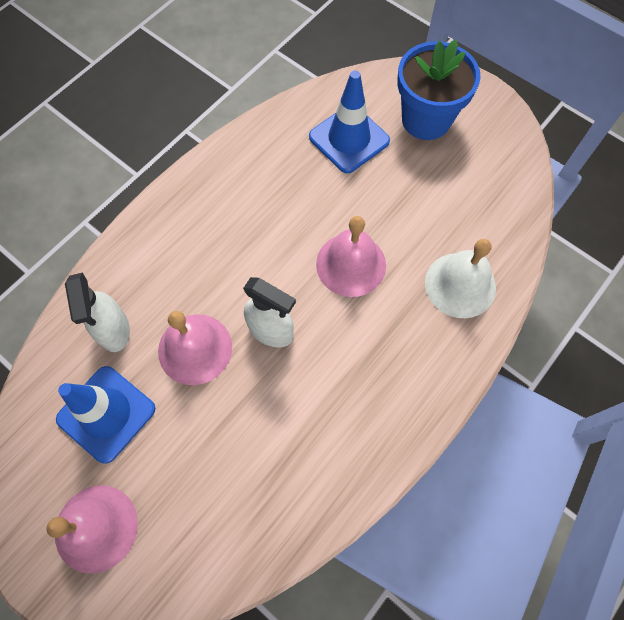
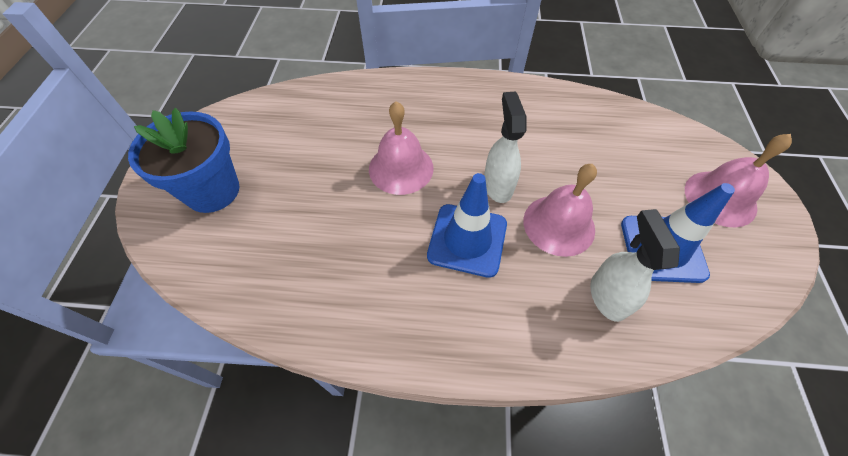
camera: 125 degrees left, 10 degrees down
(114, 330) = (607, 296): white spray bottle -> white spray bottle turned 45 degrees counterclockwise
(349, 139) = (270, 237): blue traffic cone -> blue traffic cone (467, 240)
(460, 285) = (367, 103): white bell -> none

